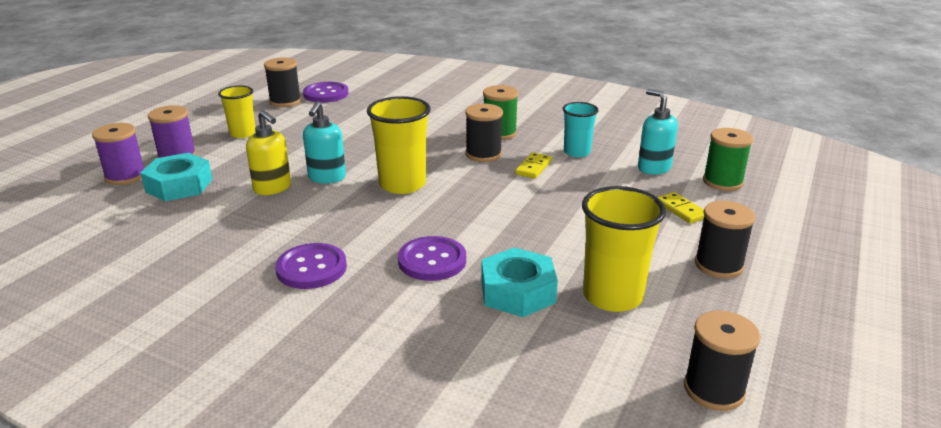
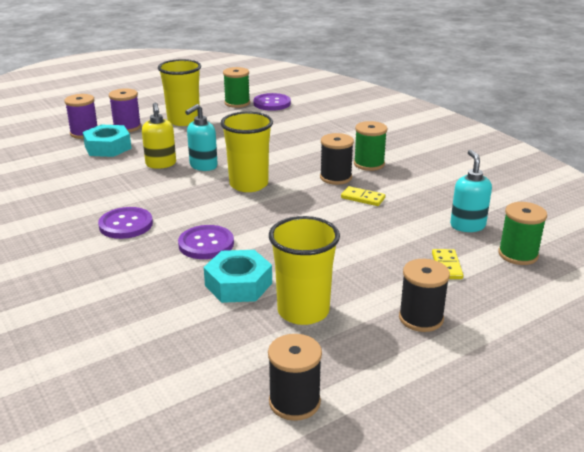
camera: 30 degrees right, 0 degrees up
(242, 133) = (183, 120): yellow cup -> yellow cup, size x1.60
(285, 101) = (237, 103): black spool -> green spool
(533, 167) = (363, 198): yellow domino -> yellow domino turned 60 degrees clockwise
(577, 152) = (415, 195): turquoise cup -> none

